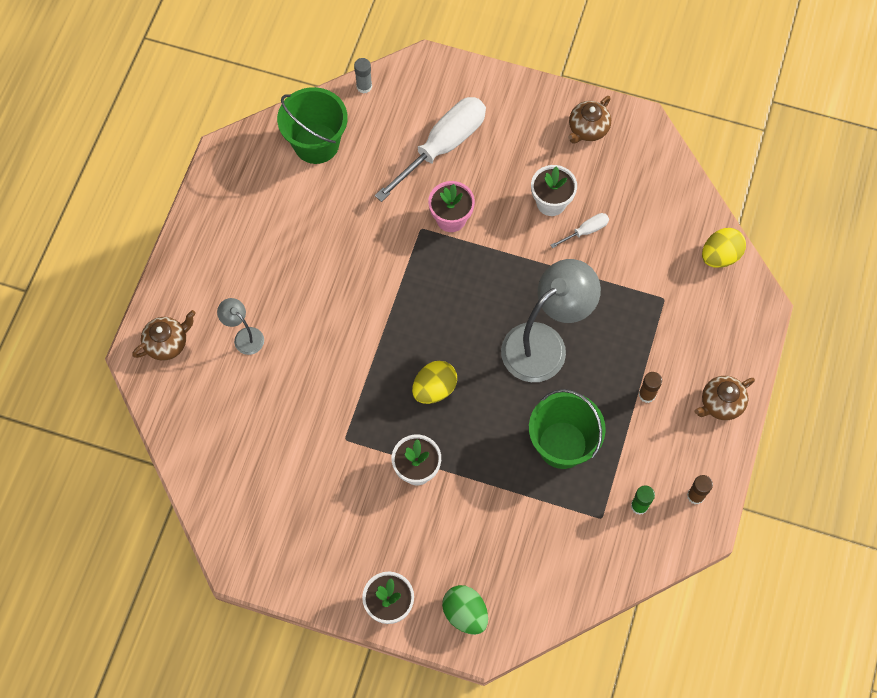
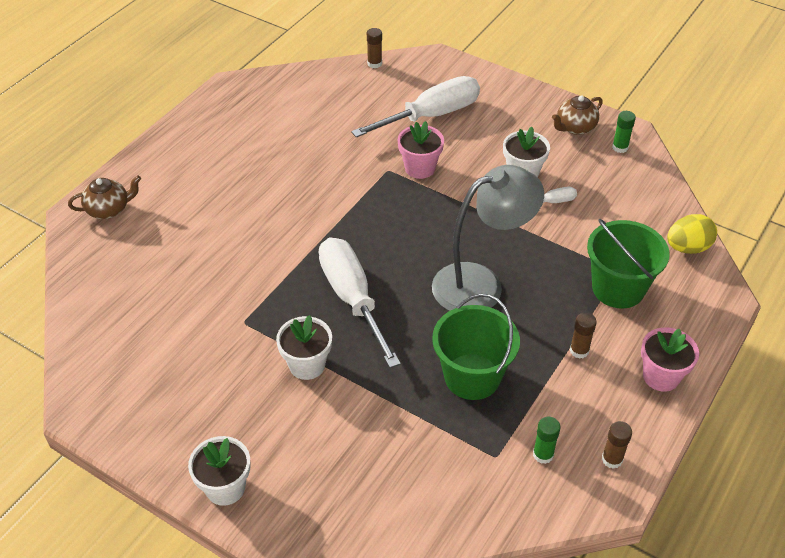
camera: 15 degrees right, 20 degrees down
(244, 336) = (183, 218): grey lamp -> none
(316, 143) = (315, 93): green bucket -> green bucket (618, 288)
(364, 86) = (374, 63): grey glue stick -> brown glue stick
(434, 389) = (352, 298): yellow egg -> white screwdriver
(465, 613) = (307, 517): green egg -> none
(636, 145) = (620, 147): none -> green glue stick
(720, 404) = (661, 376): brown teapot -> pink flower pot

